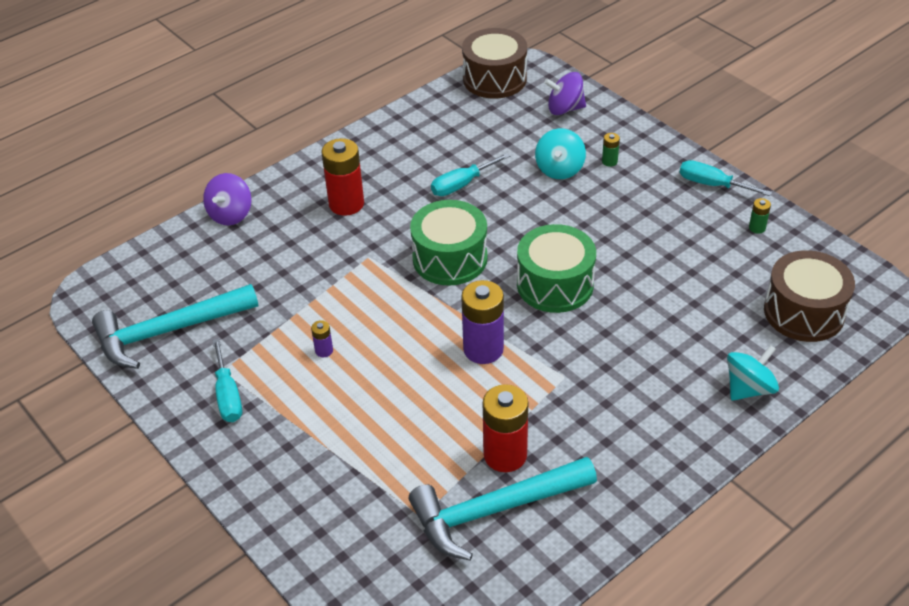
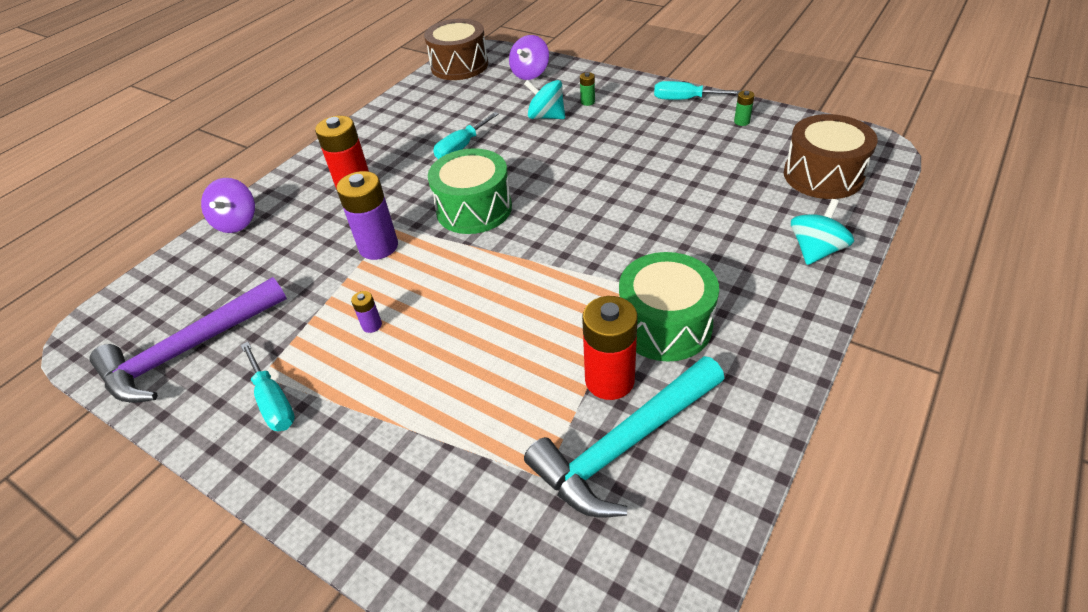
camera: 15 degrees left, 0 degrees up
(169, 331) = (189, 350): turquoise hammer -> purple hammer
(483, 349) = (541, 281): purple battery -> purple battery (378, 247)
(555, 284) = (585, 207): green drum -> green drum (665, 325)
(559, 169) = (546, 116): turquoise spinning top -> turquoise spinning top turned 120 degrees clockwise
(565, 109) = (530, 73): purple spinning top -> purple spinning top turned 45 degrees counterclockwise

